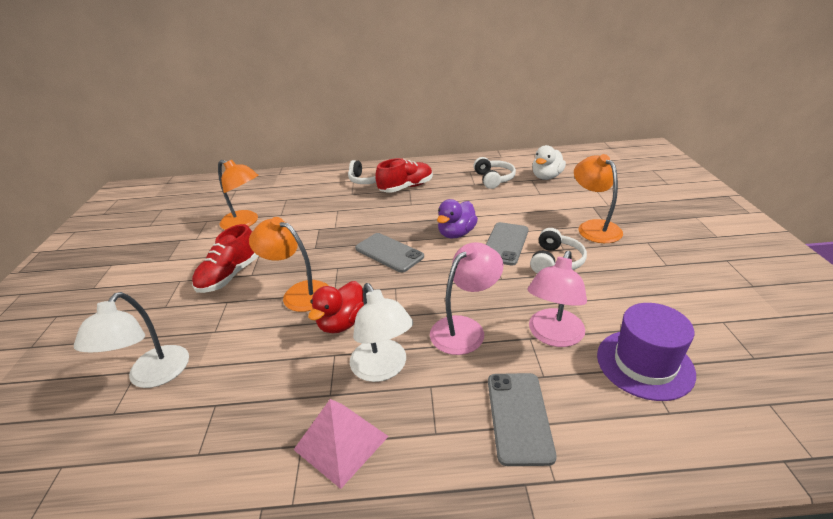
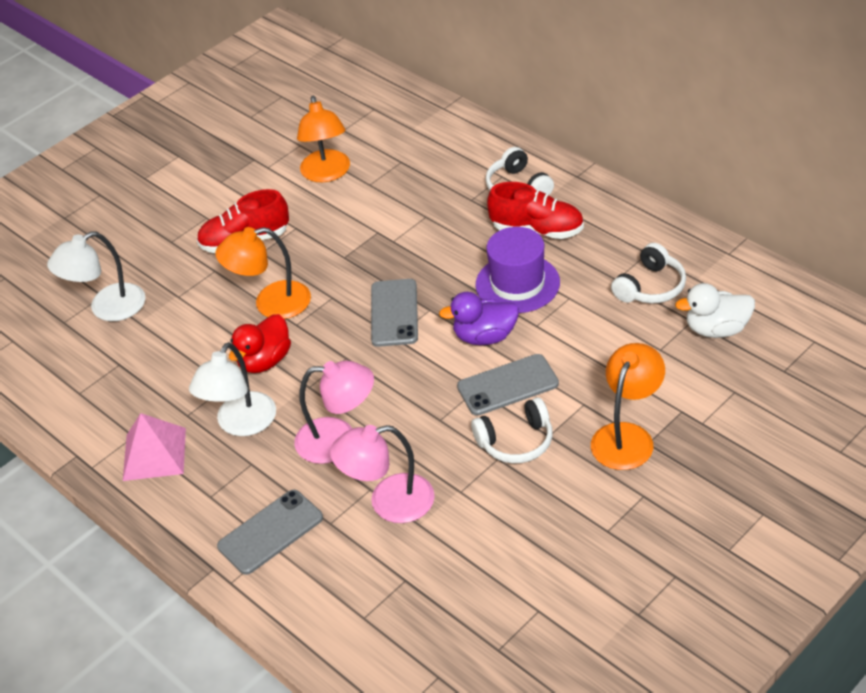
camera: 50 degrees right, 10 degrees up
(298, 293) = (271, 303): orange lamp -> orange lamp turned 90 degrees counterclockwise
(342, 323) = (264, 361): red duck -> red duck turned 45 degrees counterclockwise
(644, 364) = (411, 579): purple hat -> purple hat (517, 284)

